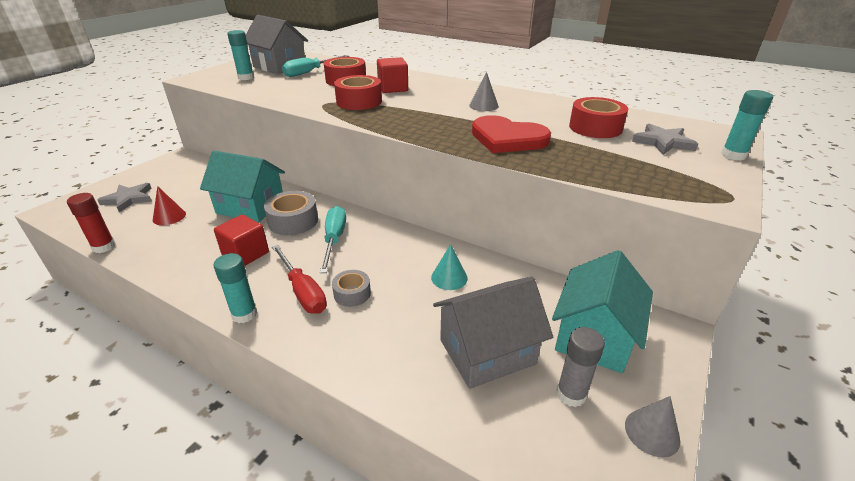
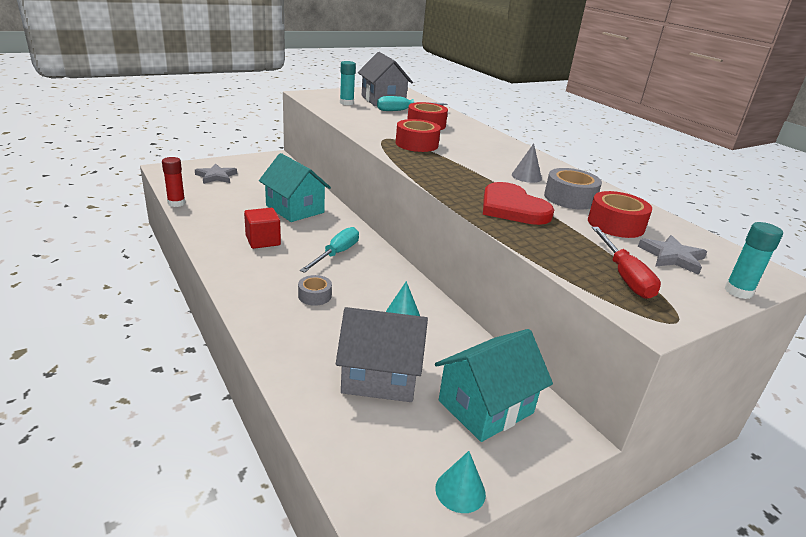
camera: 25 degrees right, 5 degrees down
(169, 216) = (233, 197): red cone -> none
(244, 314) = (228, 279): turquoise glue stick -> none
(293, 221) = (317, 230): grey tape -> grey tape (569, 198)
(302, 291) = (280, 280): red screwdriver -> red screwdriver (624, 276)
(393, 88) = (459, 141): red cube -> none
(571, 394) = (419, 434): grey glue stick -> none
(652, 432) = (460, 491): grey cone -> turquoise cone

